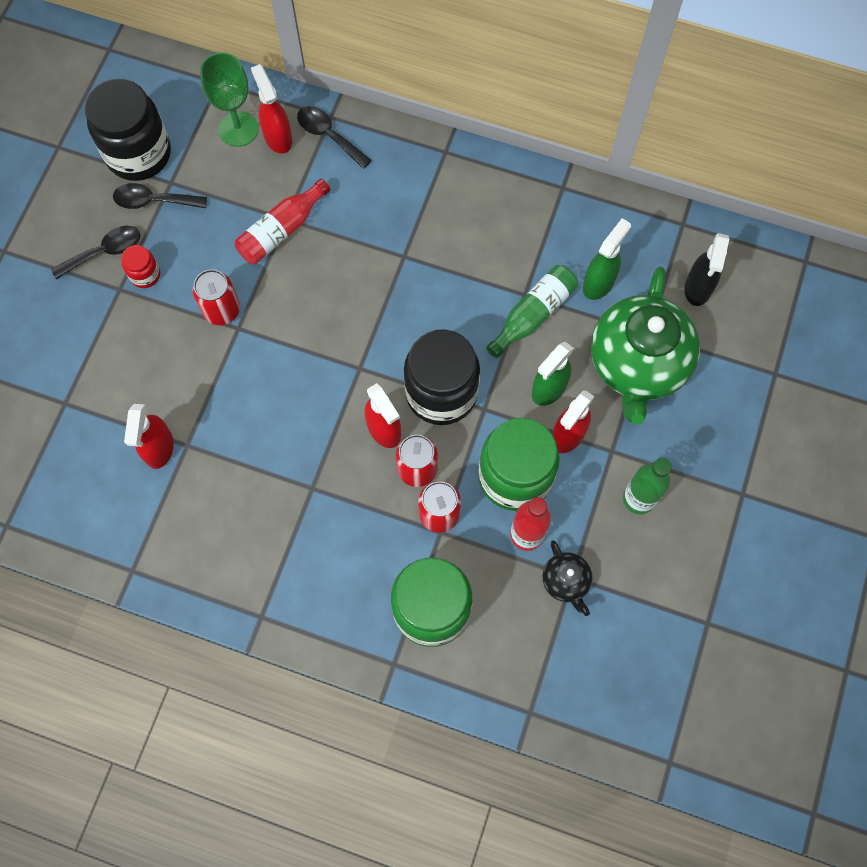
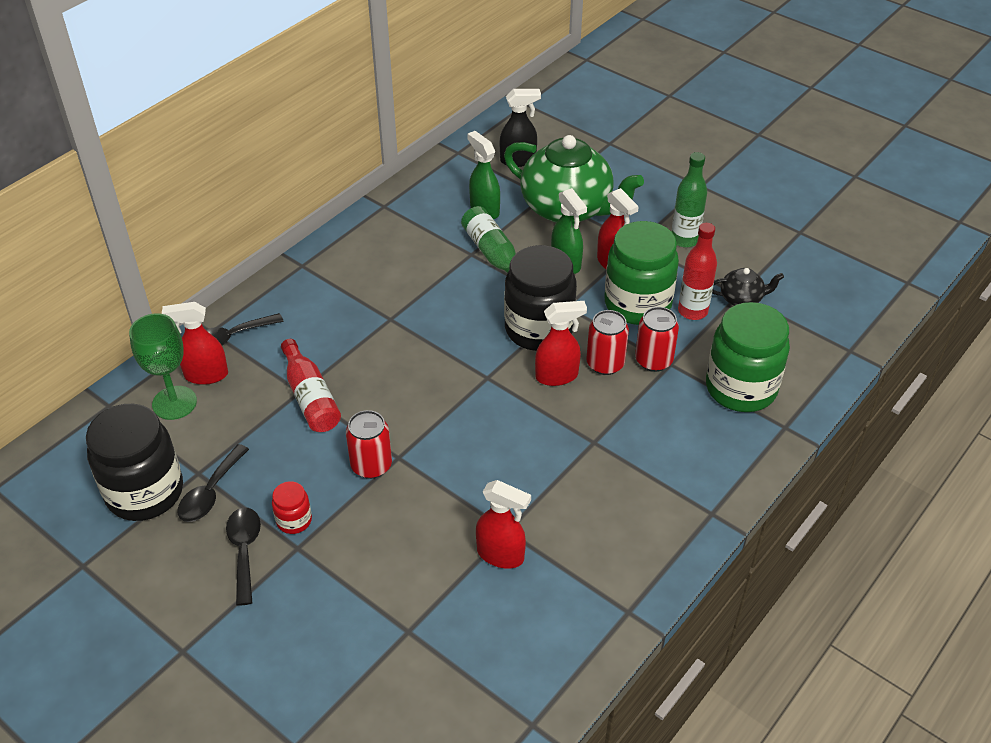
camera: 70 degrees left, 25 degrees down
(697, 288) = (518, 160): black spray bottle -> black spray bottle turned 45 degrees counterclockwise

